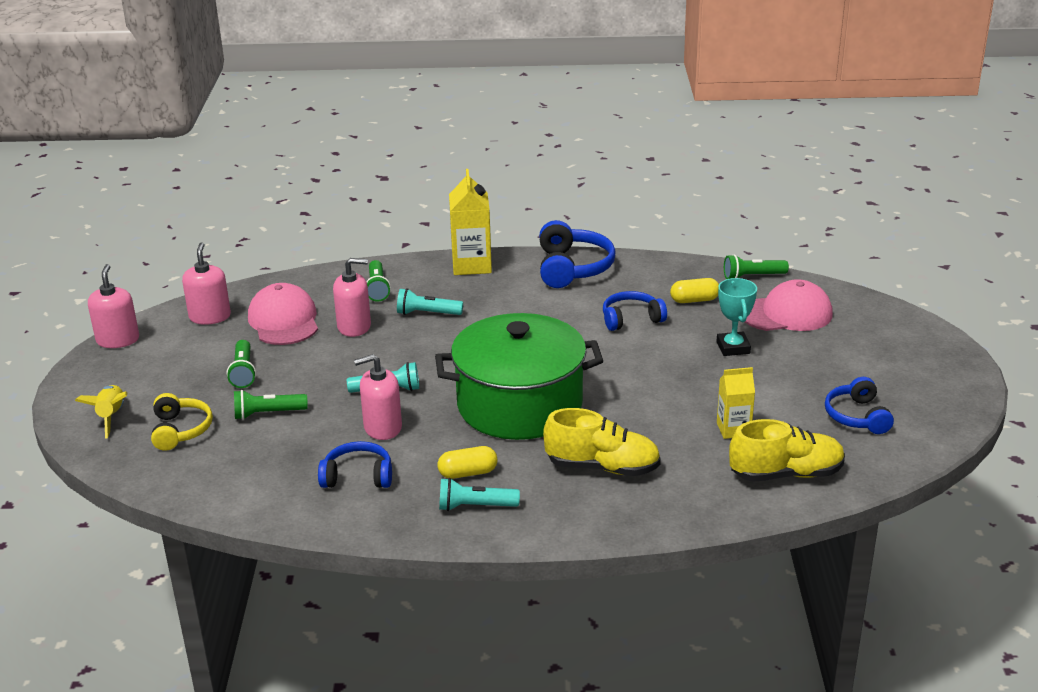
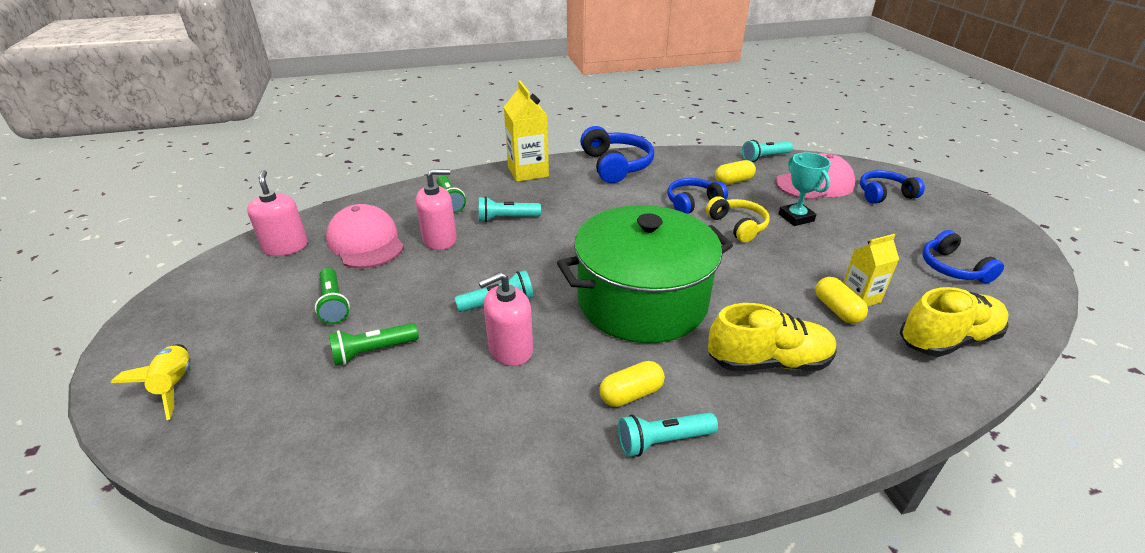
camera: 15 degrees left, 5 degrees up
(118, 340) = (182, 285): pink soap dispenser -> none
(181, 430) = (268, 391): yellow headphones -> yellow headphones (738, 226)
(358, 476) = (506, 421): blue headphones -> blue headphones (884, 194)
(701, 436) = (837, 310): none -> yellow capsule
(752, 276) = (765, 157): green flashlight -> turquoise flashlight

